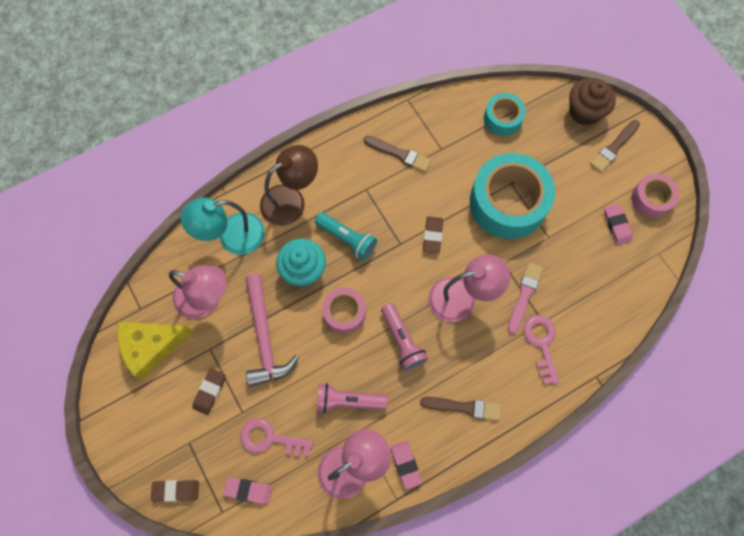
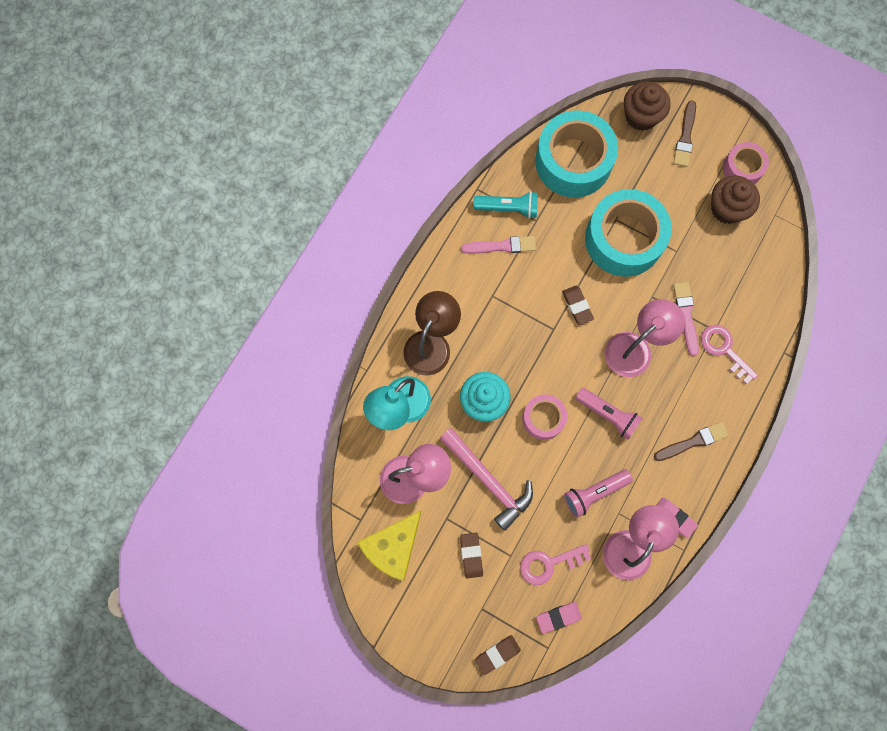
camera: 30 degrees left, 5 degrees up
(347, 239) = (504, 351): turquoise flashlight -> turquoise flashlight (508, 208)
(399, 154) = (501, 246): brown brush -> pink brush
(502, 118) = (573, 161): turquoise tape -> turquoise tape, size x1.92
(616, 225) = (727, 208): pink eraser -> brown cupcake

